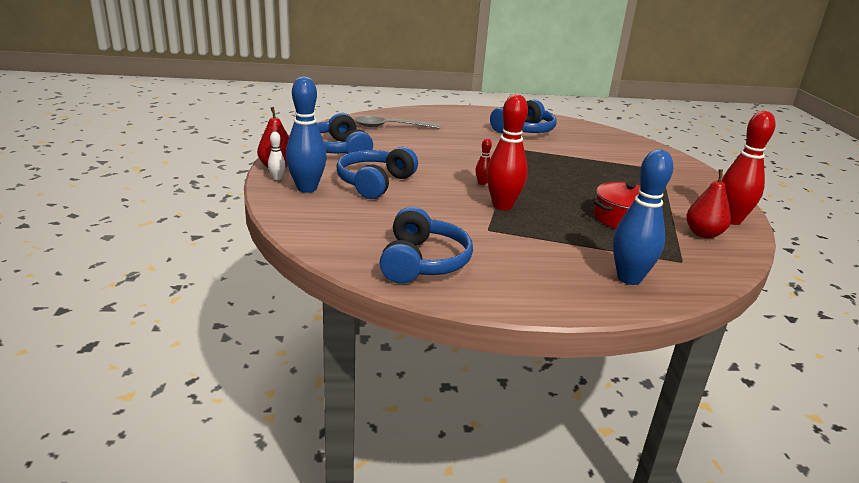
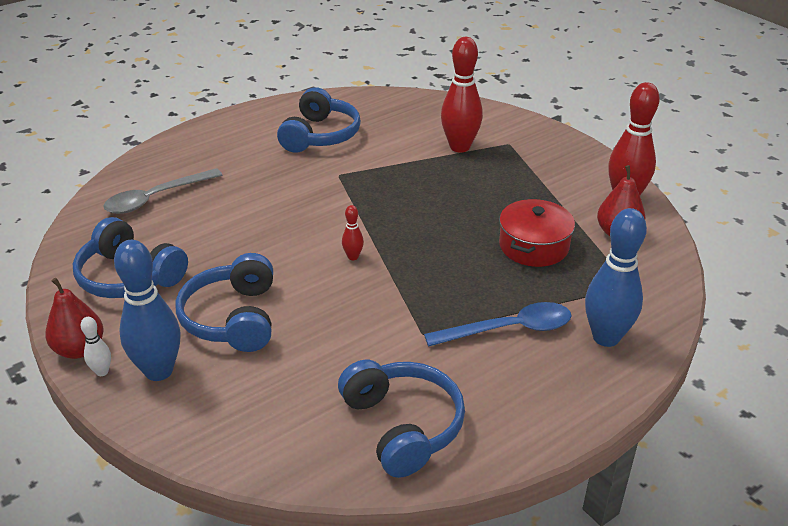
camera: 30 degrees left, 10 degrees up
(502, 206) = (405, 286): red bowling pin -> red bowling pin (460, 147)
(554, 248) = (509, 329): none -> blue spoon

